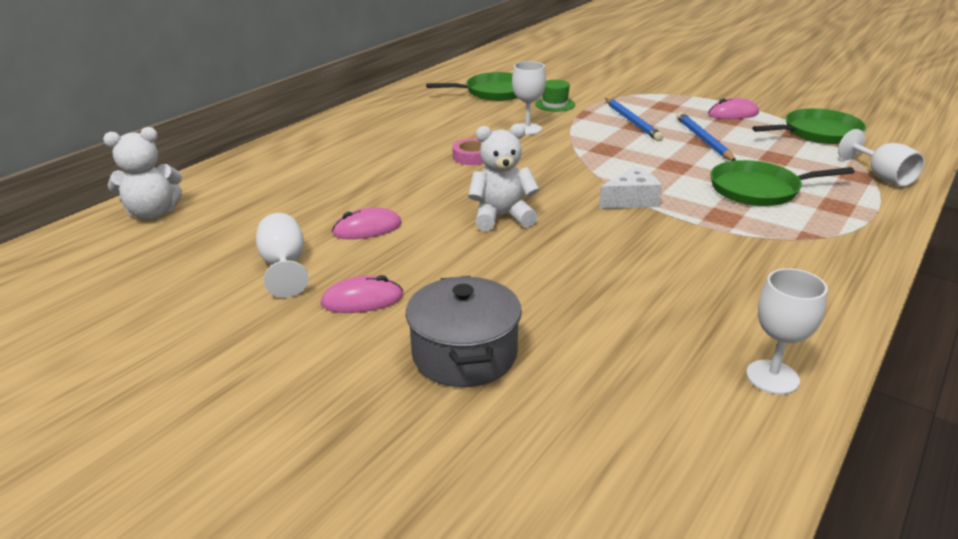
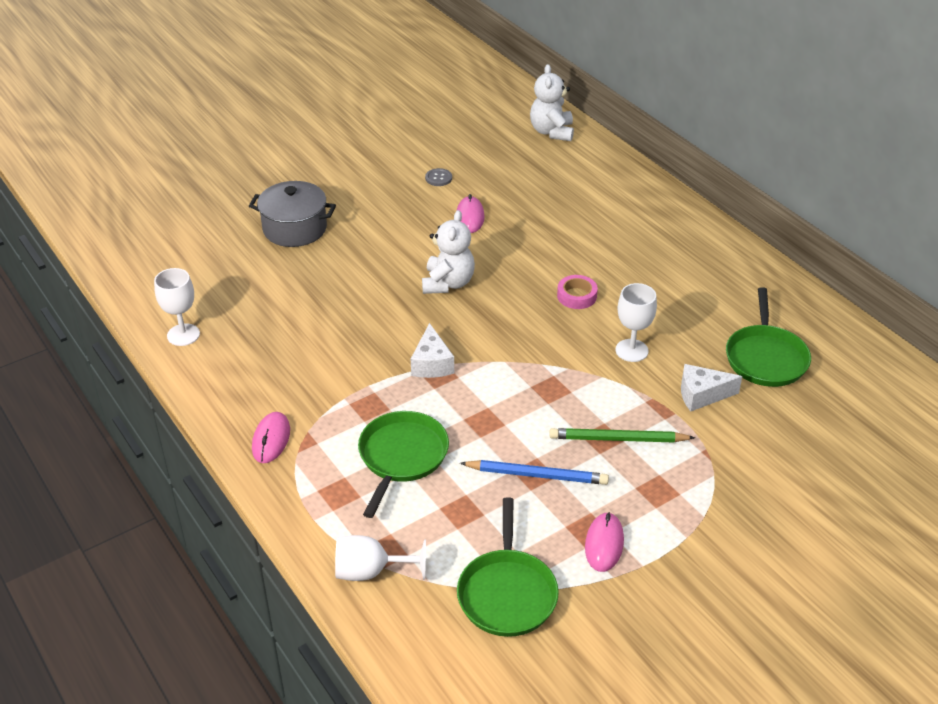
camera: 110 degrees right, 10 degrees up
(284, 266) = (438, 178): white goblet -> grey button
(362, 300) = (377, 202): pink mouse -> pink mouse (271, 439)
(555, 104) = (702, 395): green hat -> white cheese
(632, 121) = (618, 439): blue pencil -> green pencil

